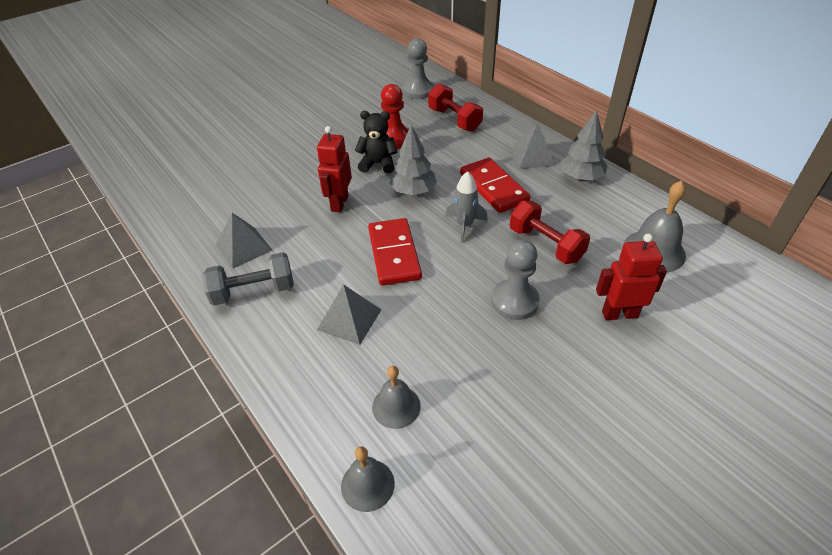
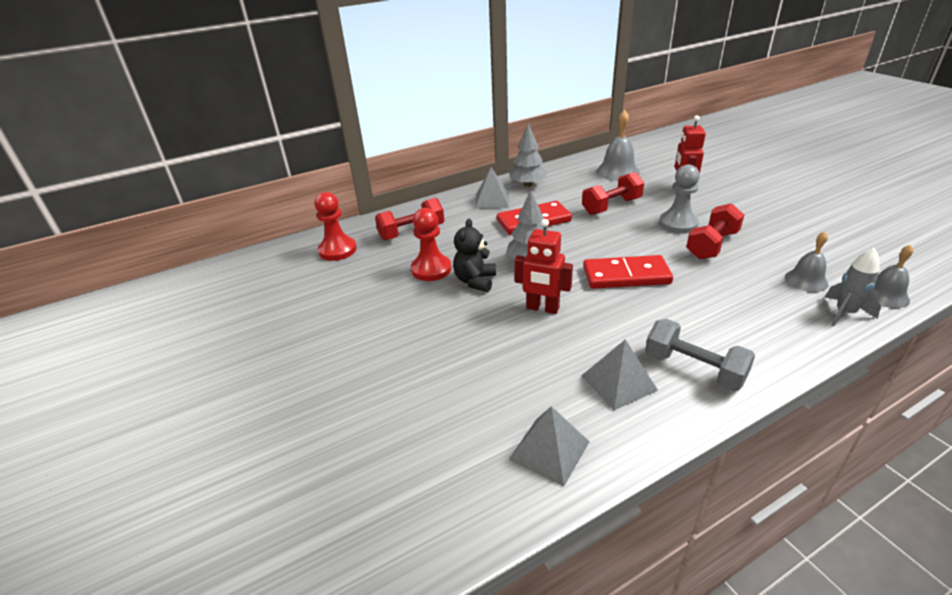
camera: 80 degrees left, 10 degrees down
(253, 291) = (693, 369): grey dumbbell -> grey dumbbell turned 45 degrees counterclockwise
(349, 319) = (718, 302): grey pyramid -> grey pyramid (549, 450)
(418, 91) = (337, 250): grey pawn -> red pawn
(465, 226) = (586, 238): grey rocket -> grey rocket (844, 313)
(467, 328) = (712, 245): none -> red dumbbell

